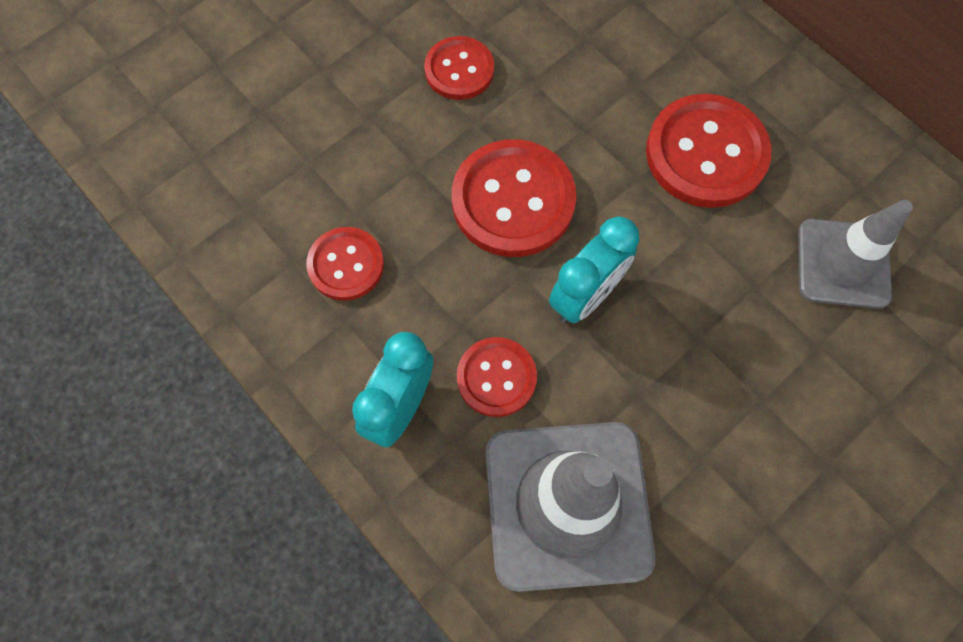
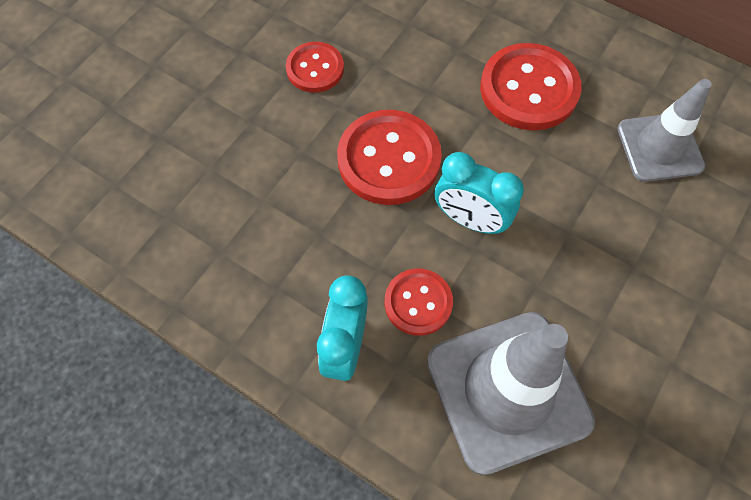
camera: 15 degrees left, 5 degrees down
(346, 265) = (266, 242): red button -> none
(586, 296) = (470, 220): turquoise clock -> turquoise clock turned 90 degrees clockwise

